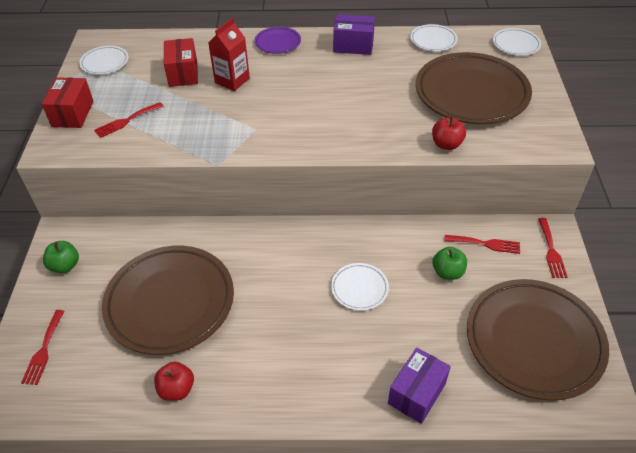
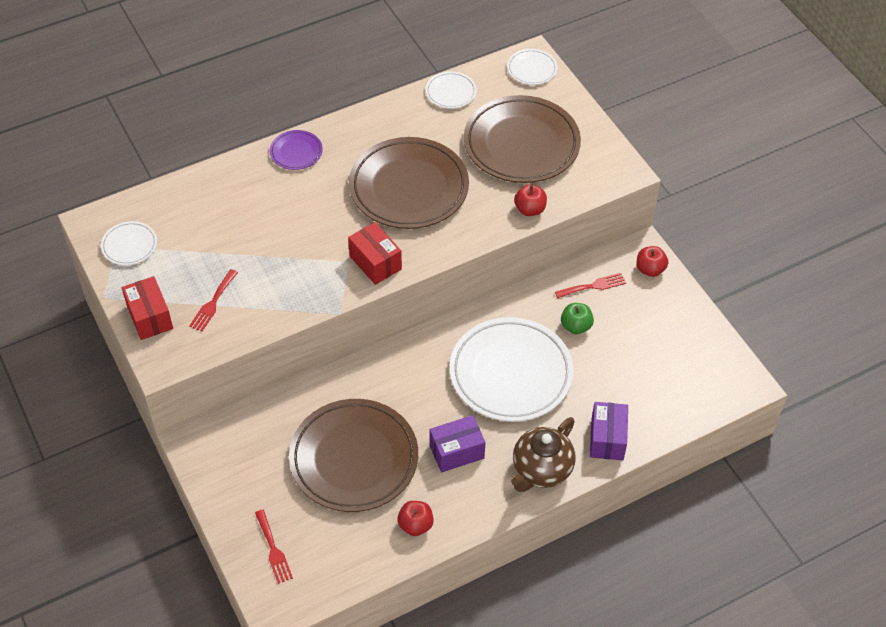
camera: 30 degrees left, 5 degrees up
(65, 266) = (227, 471): green apple -> none
(183, 73) = (226, 227): red box -> red box (375, 262)
(232, 80) = (283, 216): red carton -> none
(330, 393) = (541, 470): none -> brown teapot
(353, 46) = (376, 128): purple box -> purple box (456, 452)
(359, 288) = (511, 373): white plate -> white plate, size x2.22
(534, 341) = (673, 356): brown plate -> brown plate (409, 188)
(551, 250) = (650, 269): red fork -> red apple

